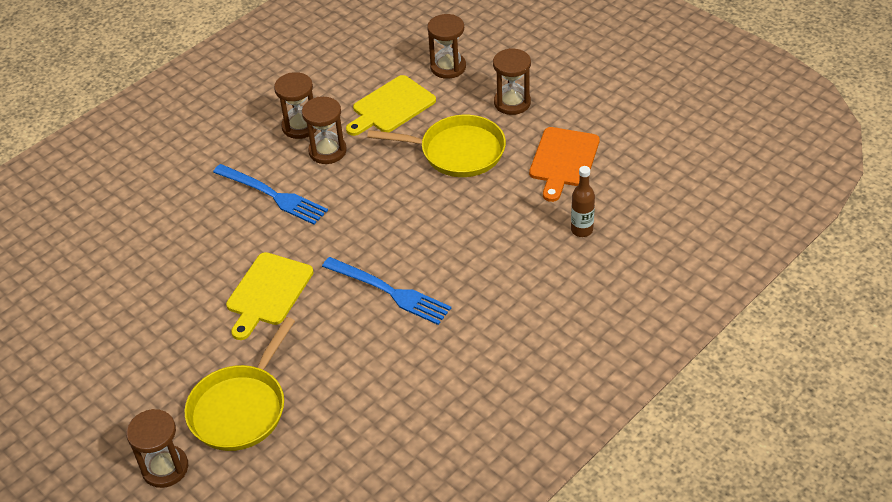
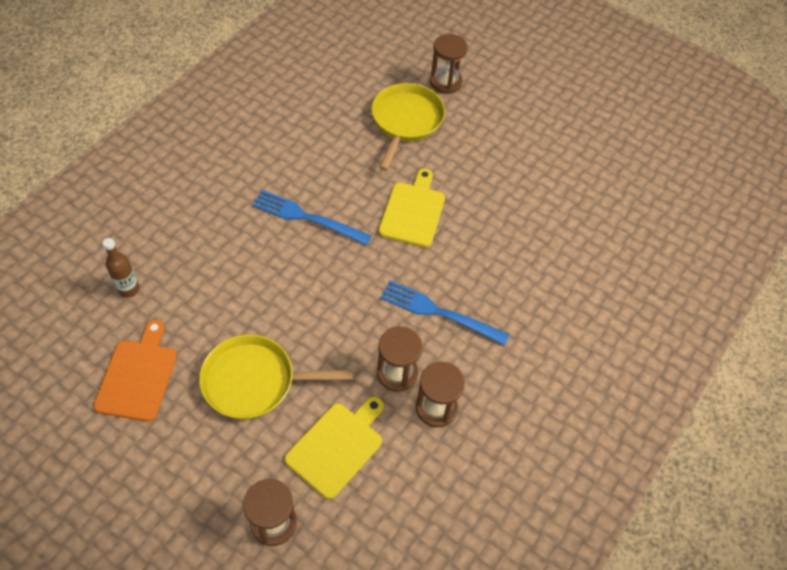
camera: 165 degrees right, 10 degrees up
(512, 103) = (192, 462): brown hourglass -> none

